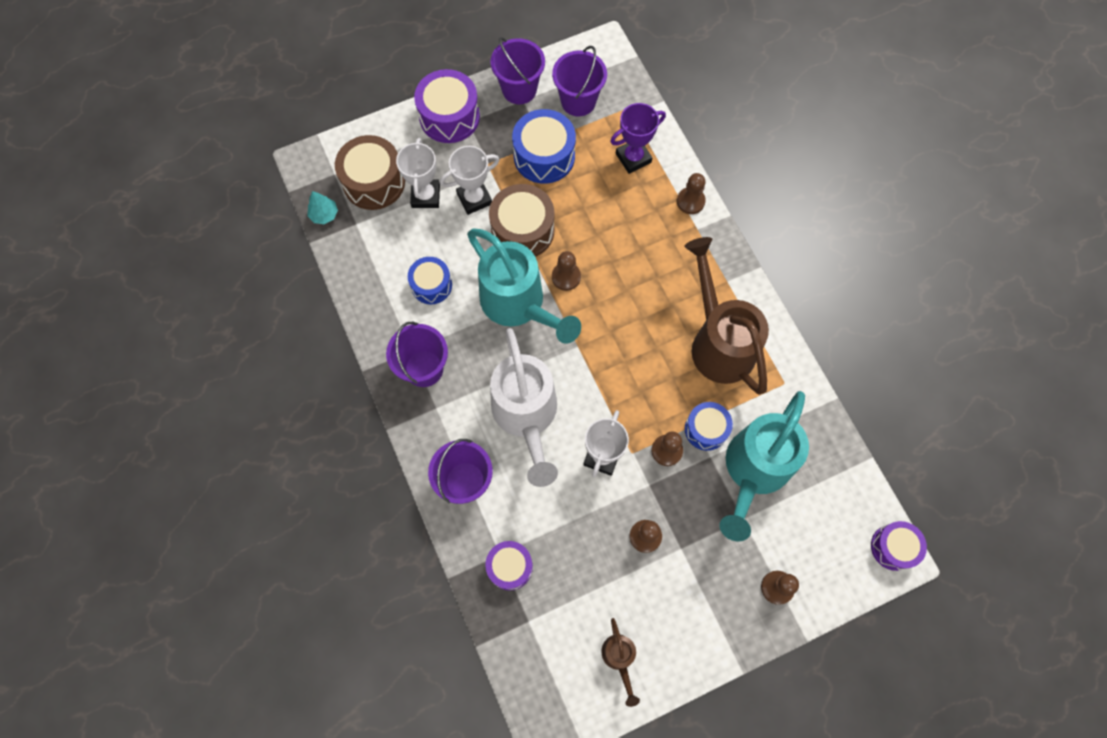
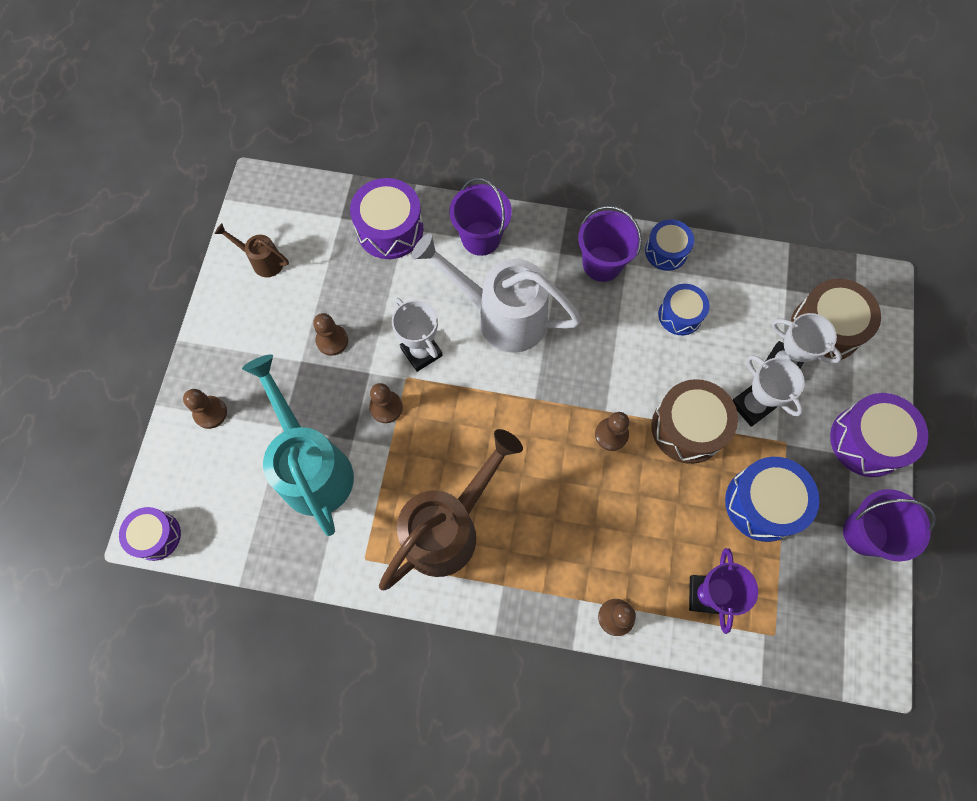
camera: 125 degrees right, 0 degrees up
(324, 214) = (813, 269): turquoise tree -> none
(474, 198) = (752, 406): white trophy -> white trophy turned 45 degrees counterclockwise
(510, 567) = (390, 229): purple drum -> purple drum, size x1.58
(518, 305) = (611, 375): turquoise watering can -> none
(578, 101) = (814, 586): purple bucket -> none
(706, 429) = (378, 454): blue drum -> blue drum (666, 251)
(718, 342) = (448, 528): brown watering can -> brown watering can turned 60 degrees counterclockwise

